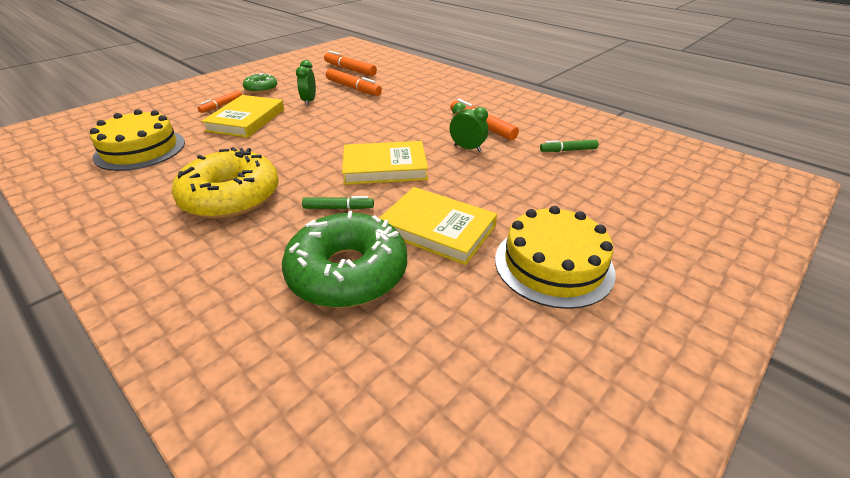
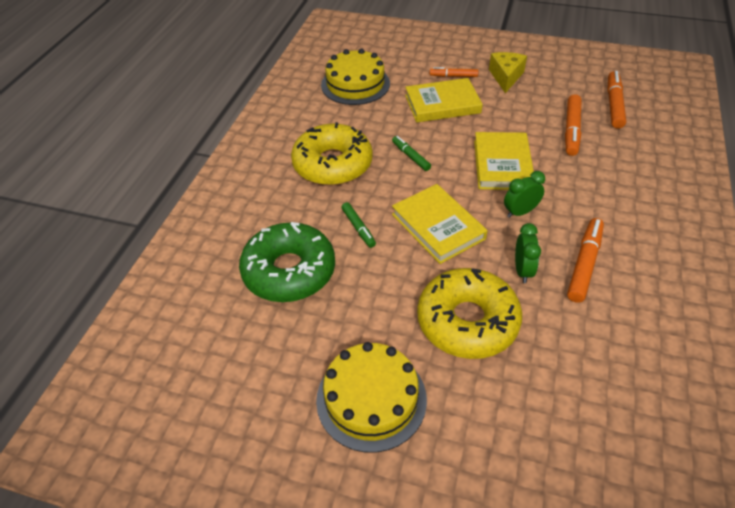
camera: 65 degrees right, 10 degrees up
(261, 89) = (506, 77): green donut -> yellow cheese
(309, 101) = (512, 118): green clock -> green clock (520, 212)
(437, 229) = (371, 301): yellow book -> yellow book (502, 164)
(499, 187) = (467, 321): none -> yellow donut
(568, 150) = (596, 360): green marker -> green marker (411, 156)

